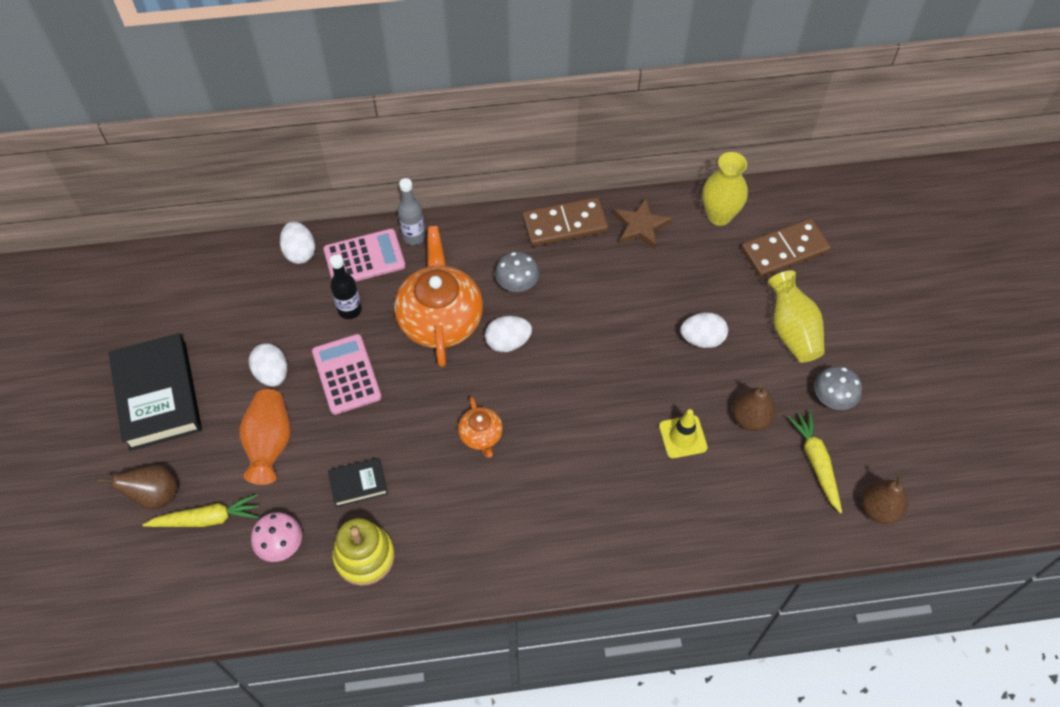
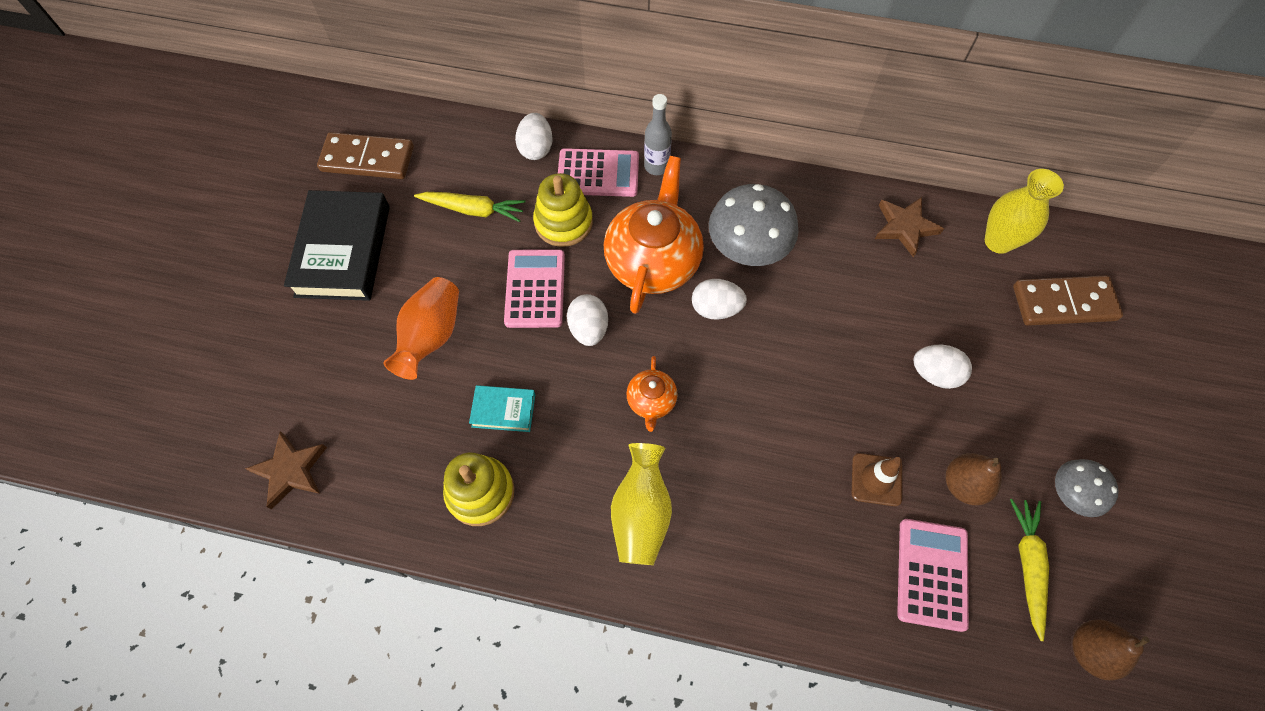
camera: 20 degrees right, 5 degrees up
(155, 495) = (299, 352): brown pear -> none
(190, 596) = (290, 471): none -> brown star
(207, 519) = (339, 394): yellow carrot -> yellow carrot (473, 210)
(272, 373) = (461, 264): white egg -> white egg (588, 329)
(280, 544) = (400, 448): pink mushroom -> none
(349, 310) = (563, 222): black bottle -> yellow stacking toy
(358, 484) = (503, 410): black book -> turquoise book
(517, 283) = (748, 248): grey mushroom -> grey mushroom, size x1.74
(565, 224) = (821, 200): brown domino -> brown domino (367, 159)
(682, 437) = (876, 479): yellow traffic cone -> brown traffic cone
(747, 494) = (932, 574): none -> pink calculator
(792, 330) = (1045, 398): yellow vase -> yellow vase (641, 513)

